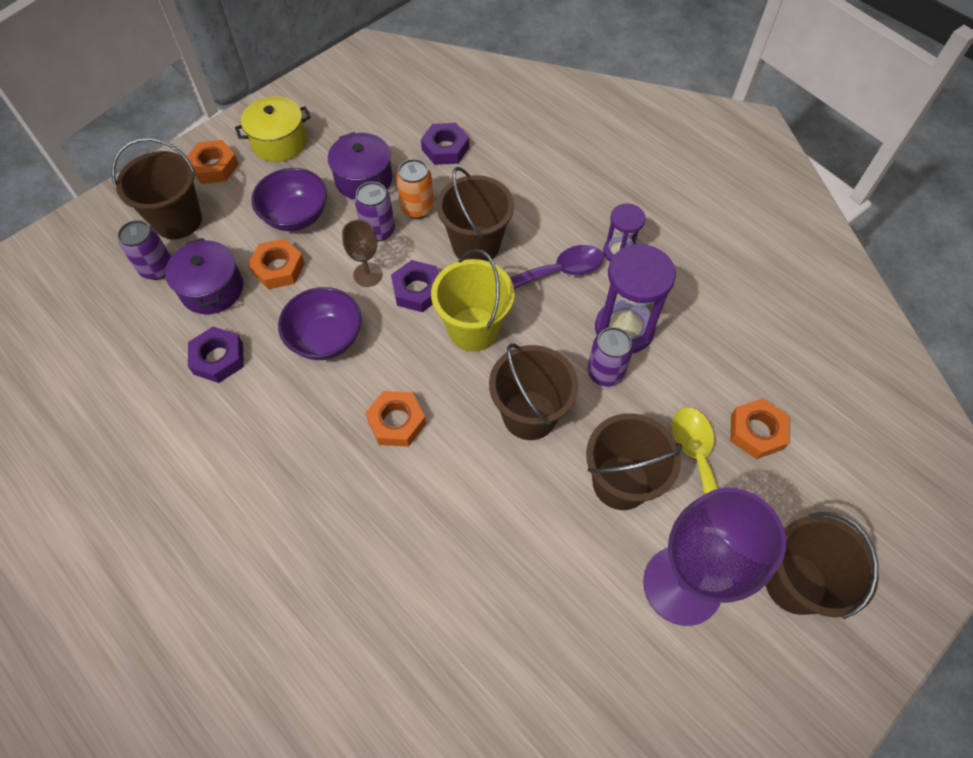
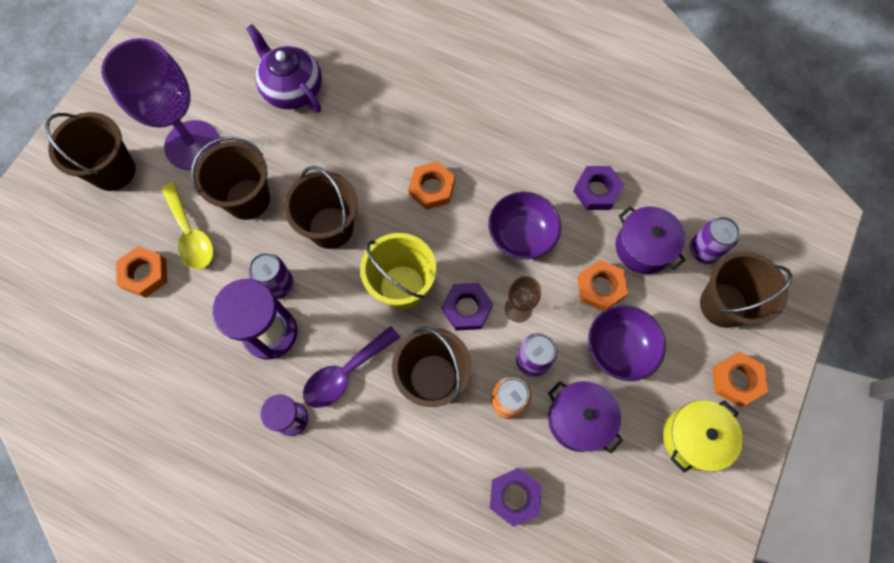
camera: 160 degrees right, 10 degrees up
(525, 627) = (292, 89): none -> purple teapot

